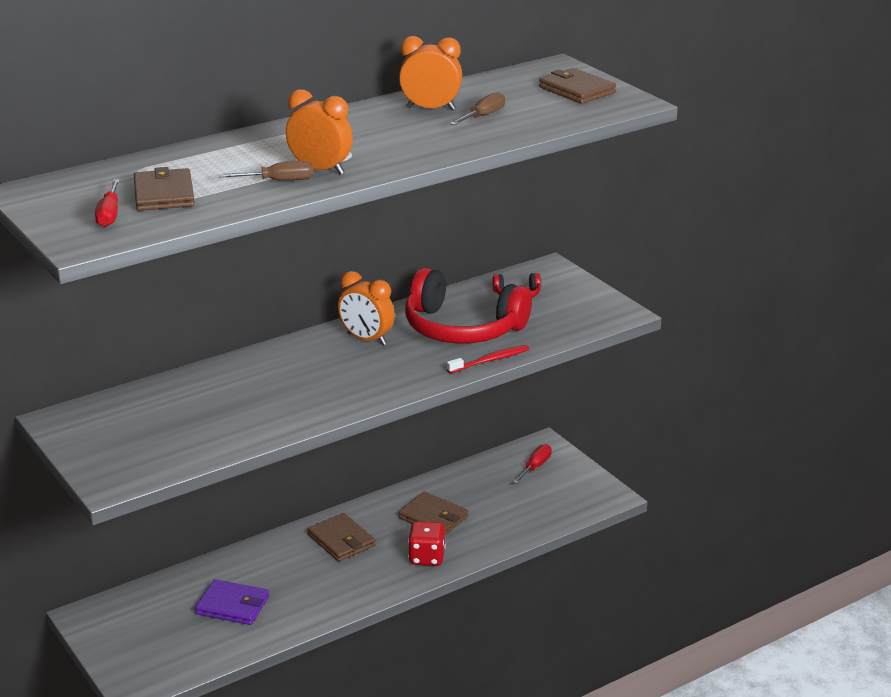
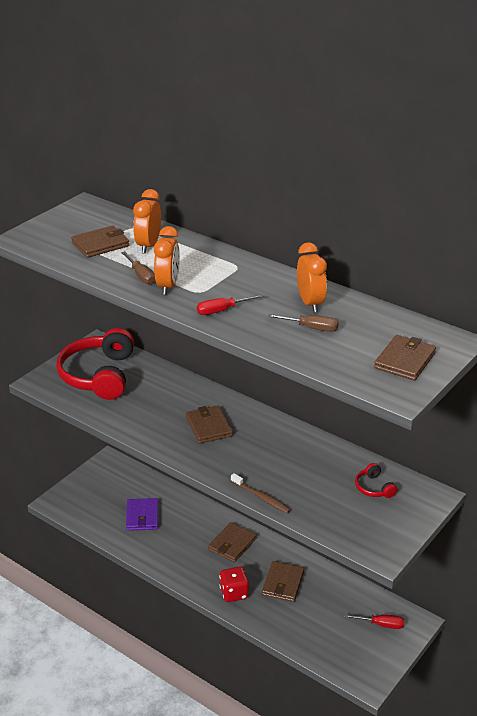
camera: 70 degrees right, 5 degrees up
(109, 214) = (63, 236): red screwdriver -> red screwdriver (222, 310)
(331, 369) = (208, 427): none -> brown wallet
(366, 339) = (258, 431): orange clock -> orange clock (148, 246)
(462, 328) = (301, 472): red headphones -> red headphones (99, 375)
(490, 360) = (261, 497): red toothbrush -> brown toothbrush

